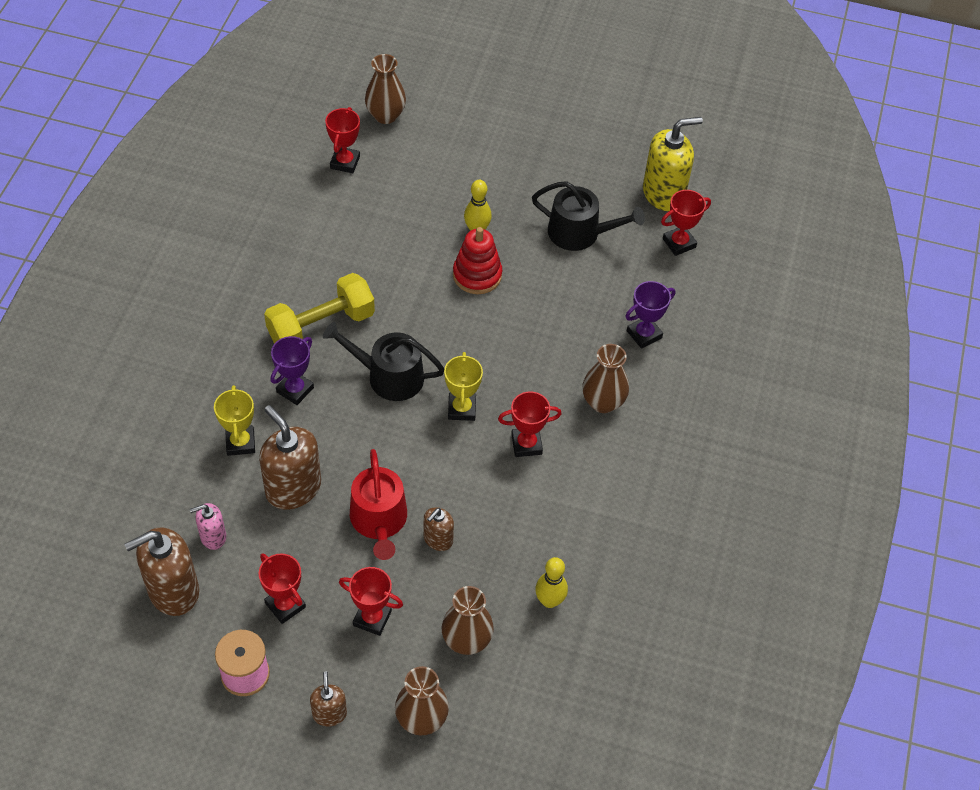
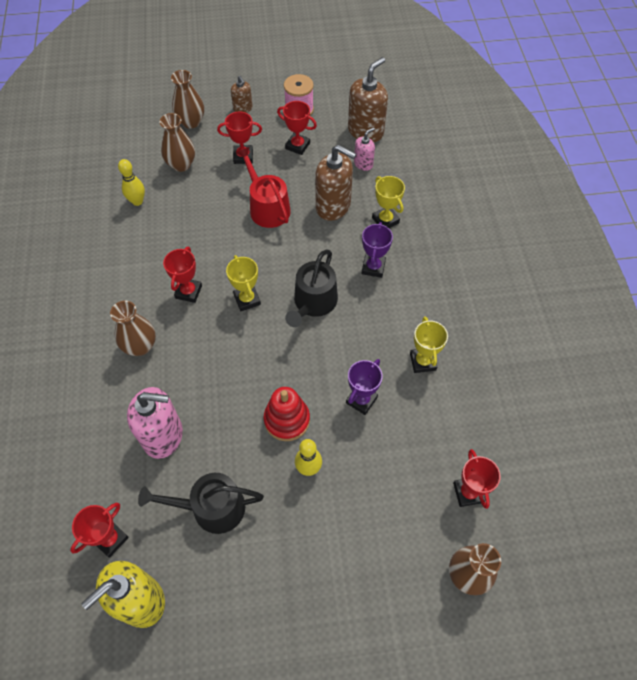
camera: 160 degrees right, 5 degrees up
(309, 275) = (422, 362): none -> yellow trophy
(321, 326) = (385, 322): yellow dumbbell -> none
(388, 376) = (313, 303): black watering can -> black watering can turned 120 degrees clockwise
(438, 539) = (224, 210): brown soap dispenser -> none
(526, 444) = (188, 292): red trophy -> red trophy turned 45 degrees counterclockwise
(605, 306) = (163, 436): none -> pink soap dispenser
(644, 334) = (121, 421): purple trophy -> purple trophy (361, 400)

